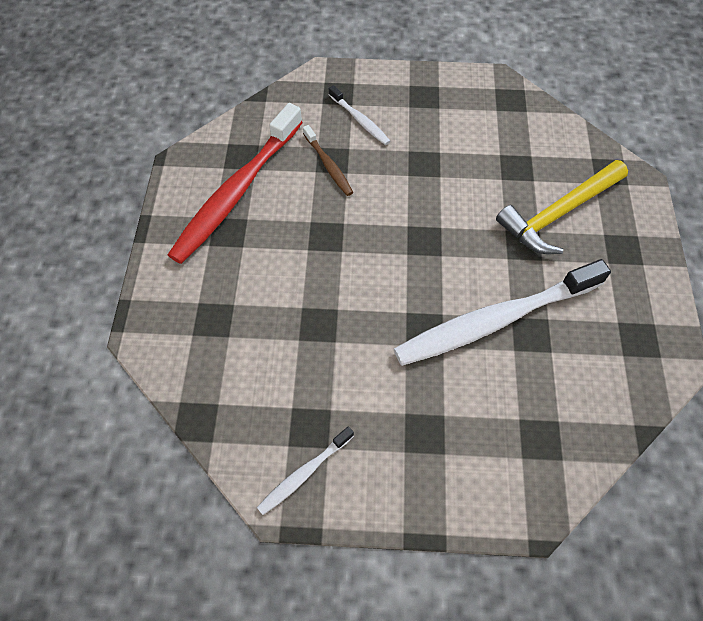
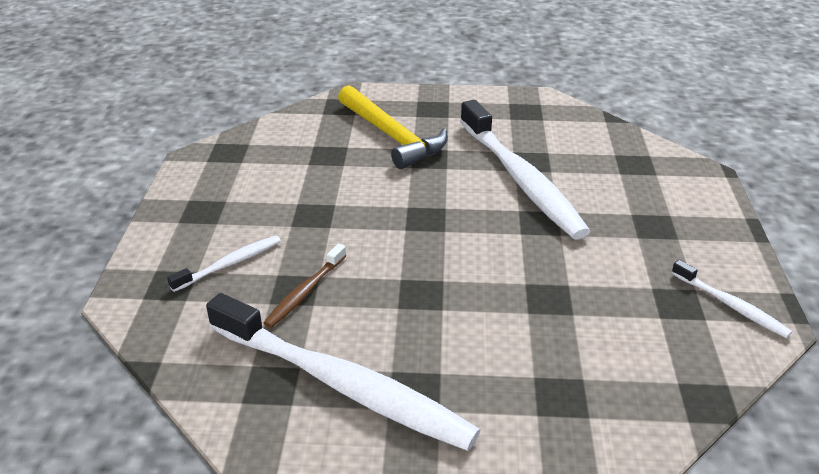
camera: 90 degrees left, 25 degrees down
(236, 192) = (342, 384): red toothbrush -> white toothbrush
(328, 165) = (305, 292): brown toothbrush -> brown toothbrush turned 150 degrees clockwise

